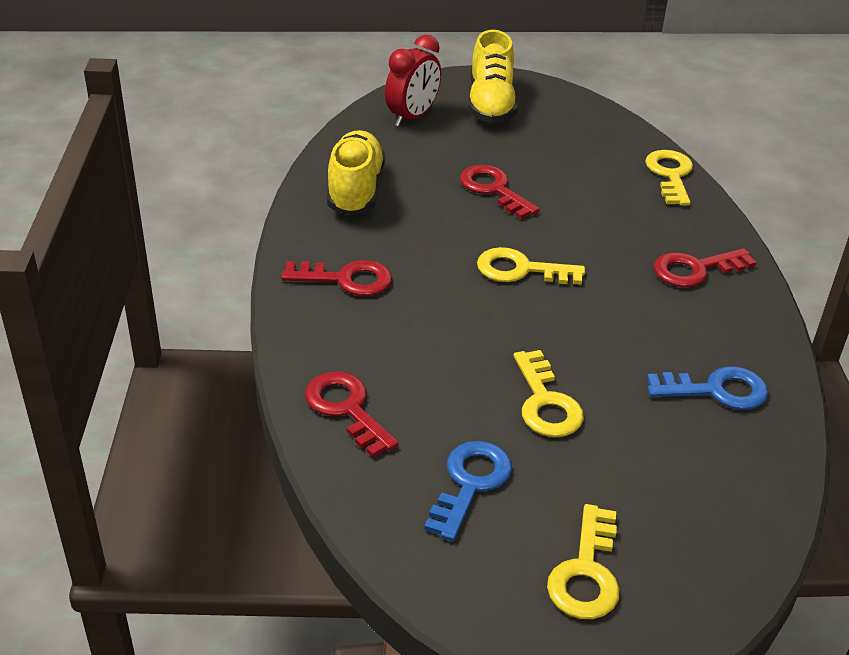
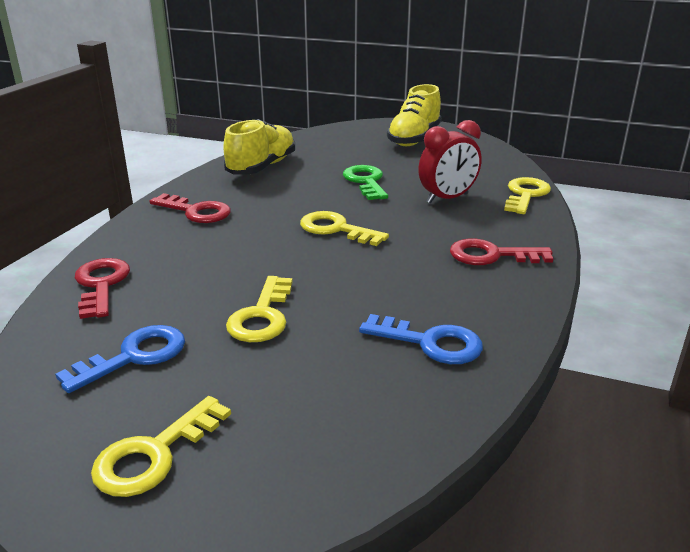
camera: 25 degrees right, 10 degrees down
(412, 117) = (347, 137): red clock -> red clock (447, 198)
(493, 189) = (366, 181): red key -> green key

